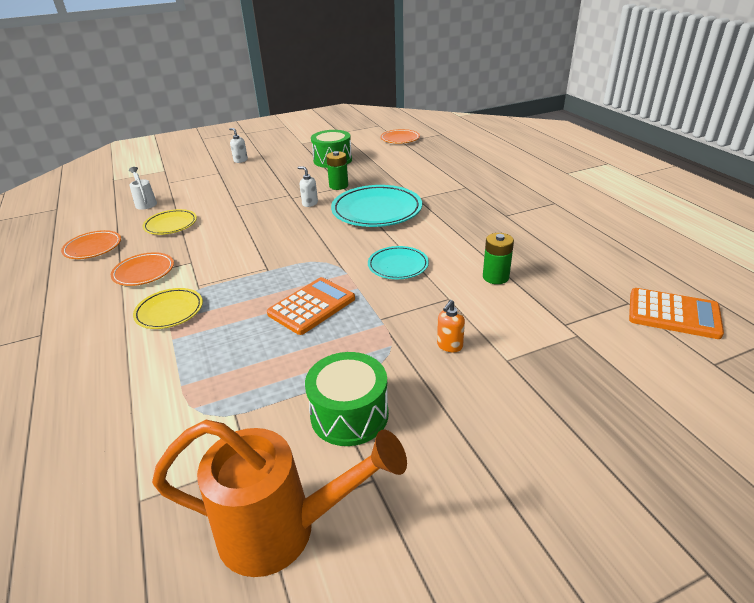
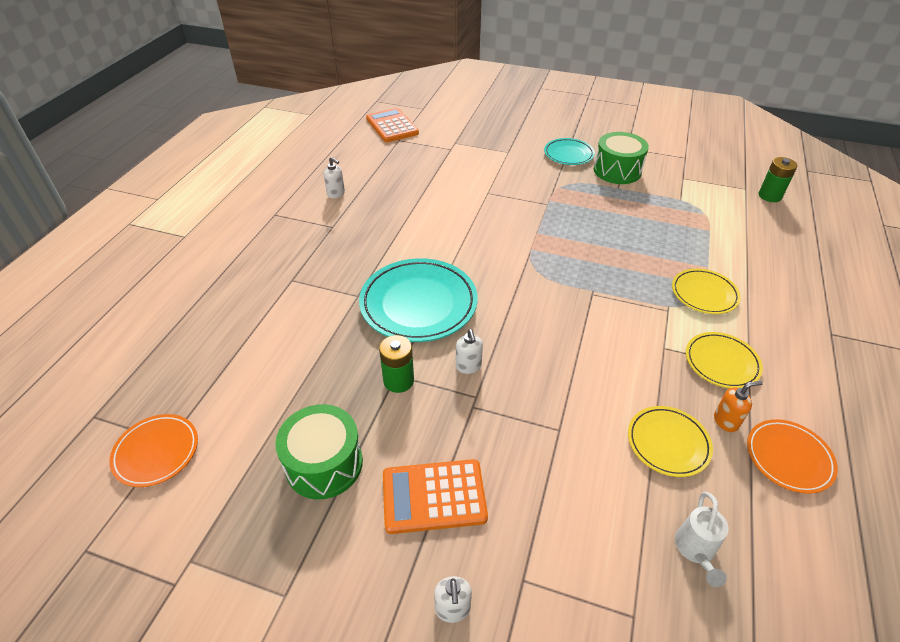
camera: 140 degrees left, 10 degrees up
(144, 272) = (721, 362): orange plate -> yellow plate
(284, 530) = (679, 152): orange watering can -> none
(312, 306) = (585, 236): orange calculator -> orange calculator (434, 496)
(398, 266) = (485, 232): turquoise plate -> turquoise plate (568, 154)
(449, 346) = (527, 171): orange soap dispenser -> orange soap dispenser (726, 421)
(495, 277) = (437, 188): green battery -> green battery (770, 196)
(553, 232) = (336, 194): none -> white soap dispenser

